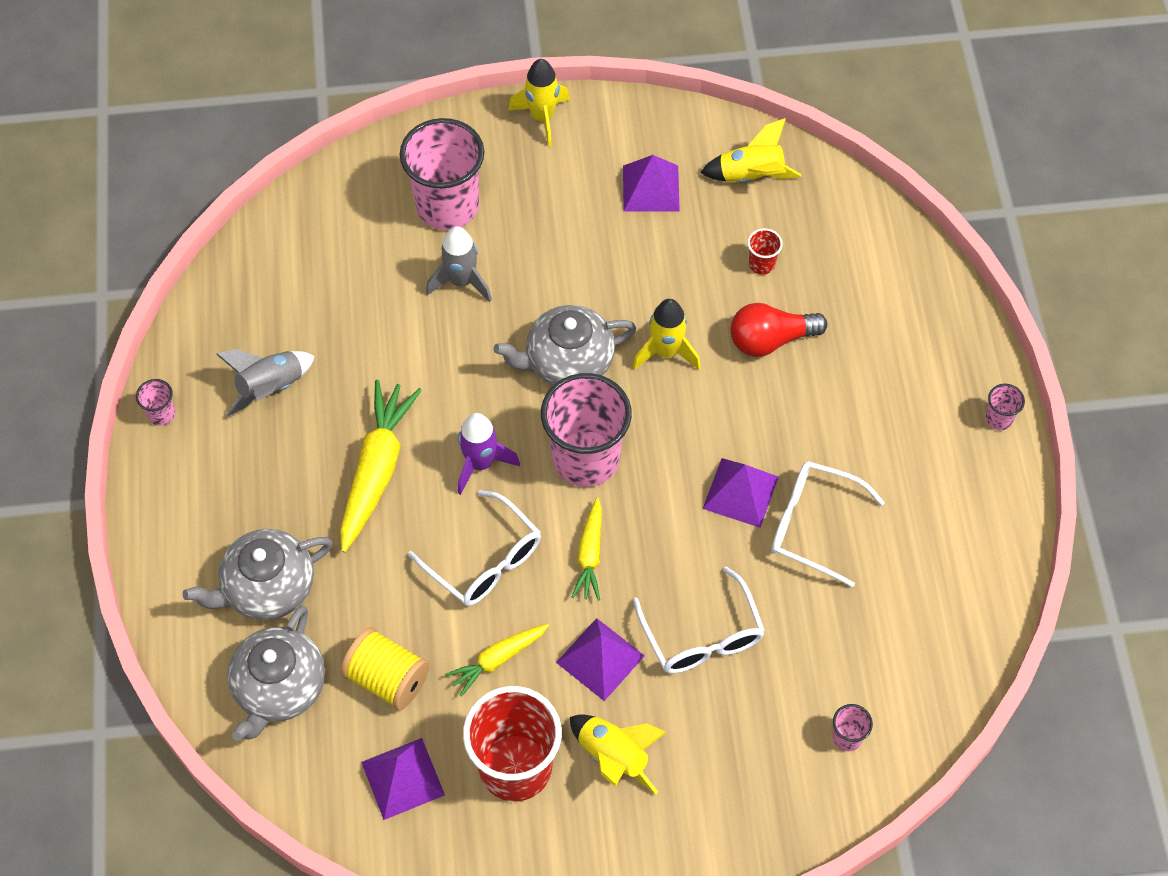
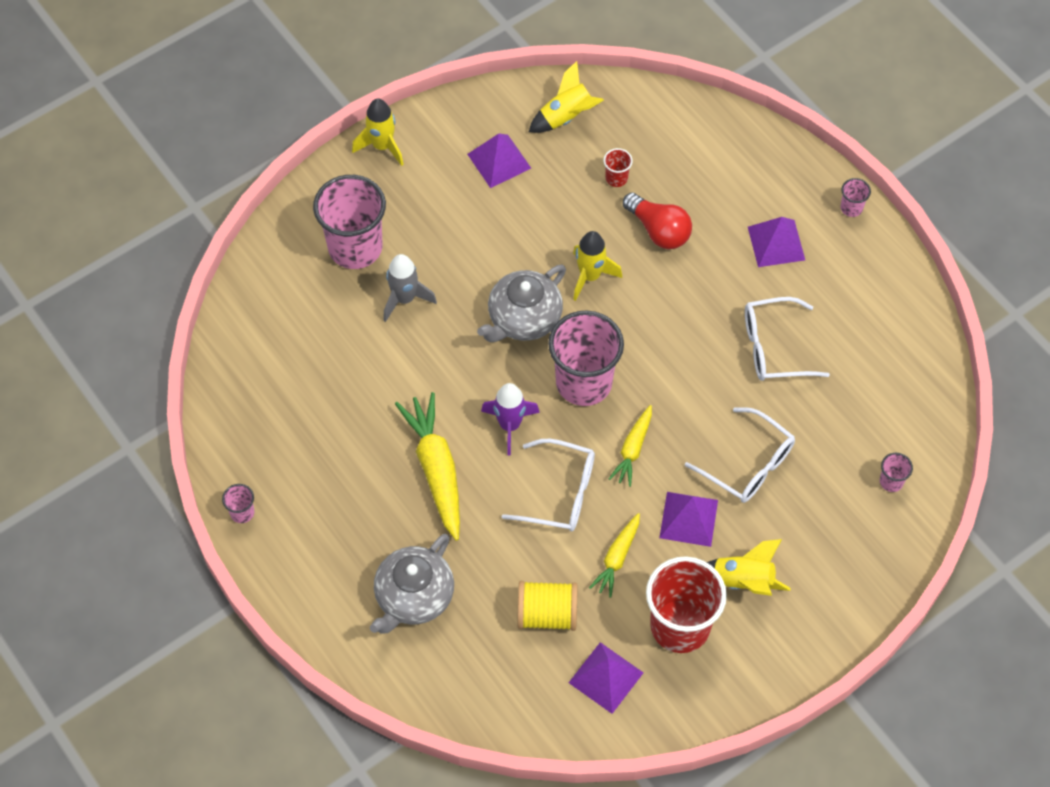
camera: 30 degrees left, 0 degrees up
(271, 388) = (314, 450): grey rocket -> none
(279, 687) = (472, 663): grey teapot -> none
(590, 555) = (633, 450): yellow carrot -> yellow carrot turned 45 degrees clockwise
(740, 492) = (709, 350): purple pyramid -> purple pyramid (776, 243)
(770, 340) = (658, 230): red light bulb -> red light bulb turned 90 degrees counterclockwise

